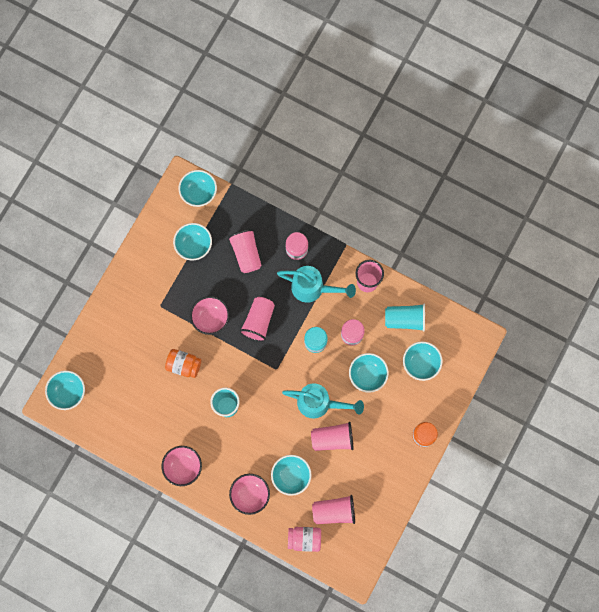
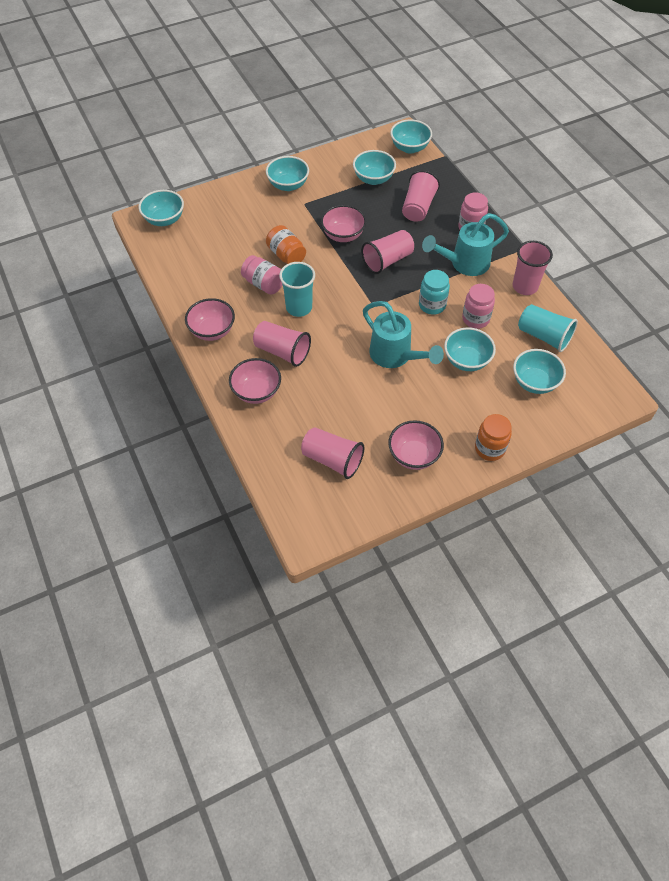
camera: 35 degrees right, 20 degrees down
(291, 476) = (313, 400): turquoise bowl -> turquoise bowl (288, 185)
(304, 539) = (278, 466): pink jar -> pink jar (264, 284)
(313, 288) = (464, 264): turquoise watering can -> turquoise watering can turned 105 degrees clockwise
(332, 439) = (384, 394): pink cup -> pink cup (282, 351)
(381, 473) = (414, 455): none -> pink bowl

